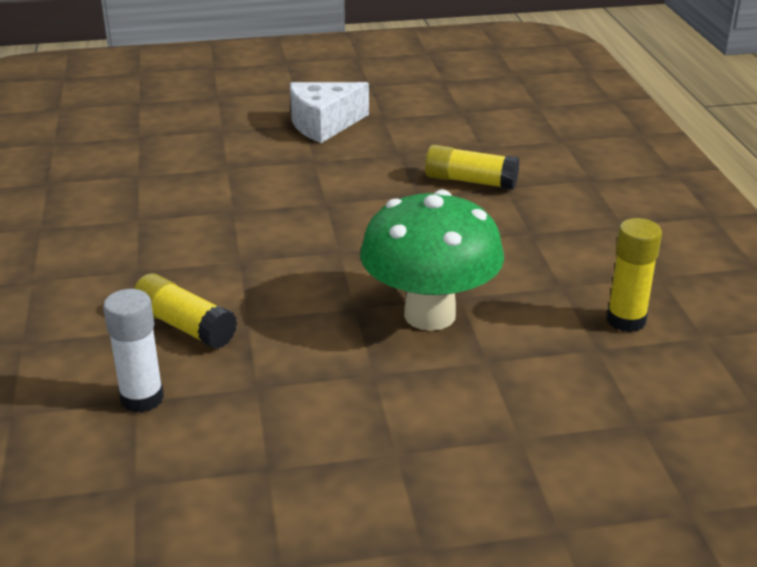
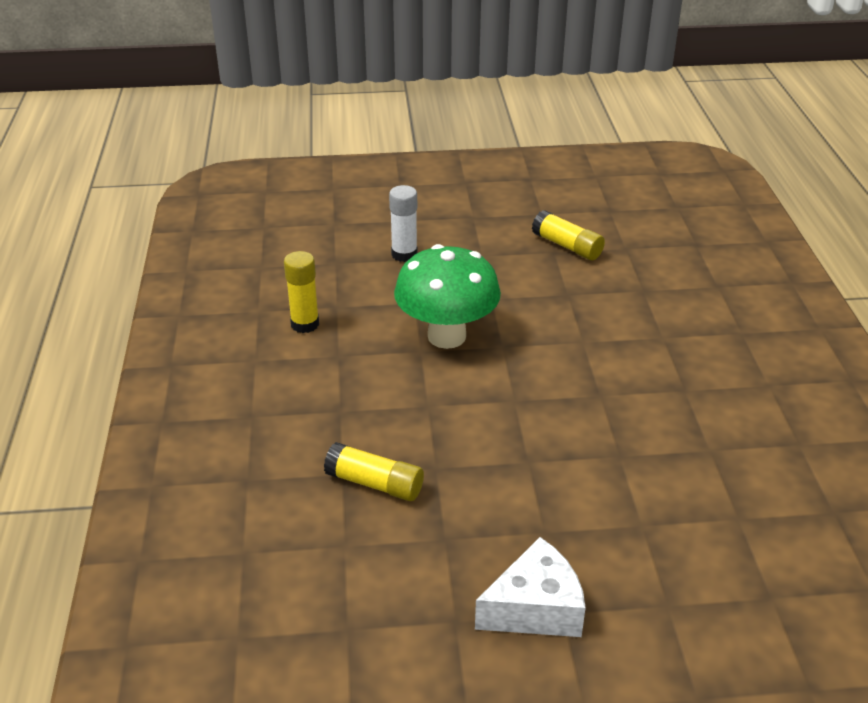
camera: 175 degrees left, 5 degrees up
(142, 398) = (639, 290): white glue stick -> white glue stick (404, 254)
(185, 326) = (628, 337): yellow glue stick -> yellow glue stick (567, 246)

